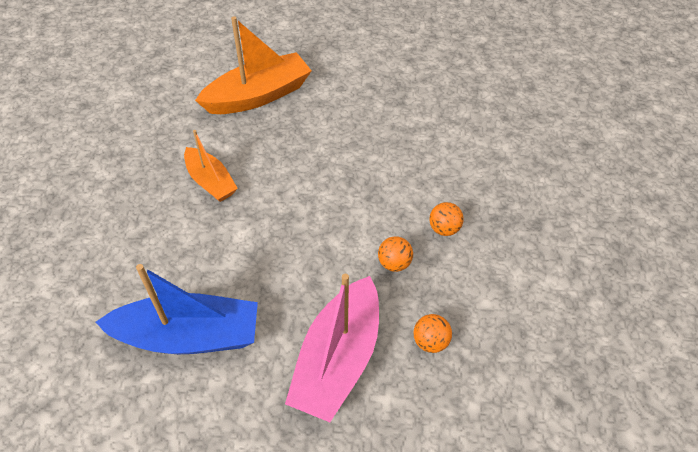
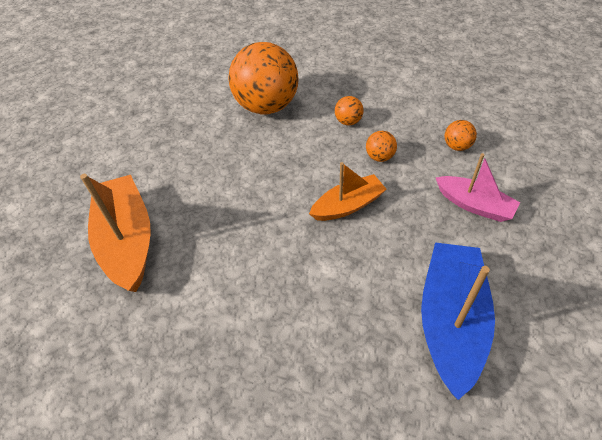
camera: 75 degrees left, 0 degrees up
(210, 182) = (248, 295): orange boat -> orange boat (348, 205)
(338, 359) = (474, 205): pink boat -> pink boat, size x0.60
(448, 154) = (267, 106): none -> orange ball

